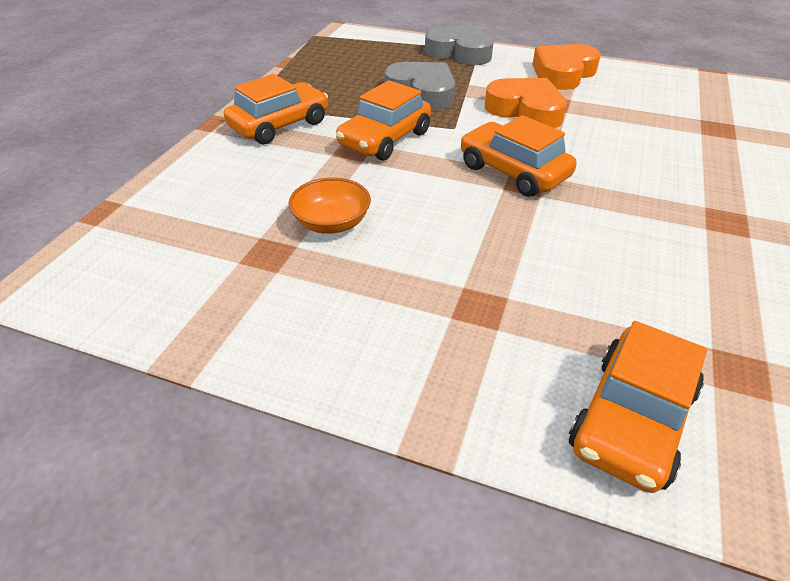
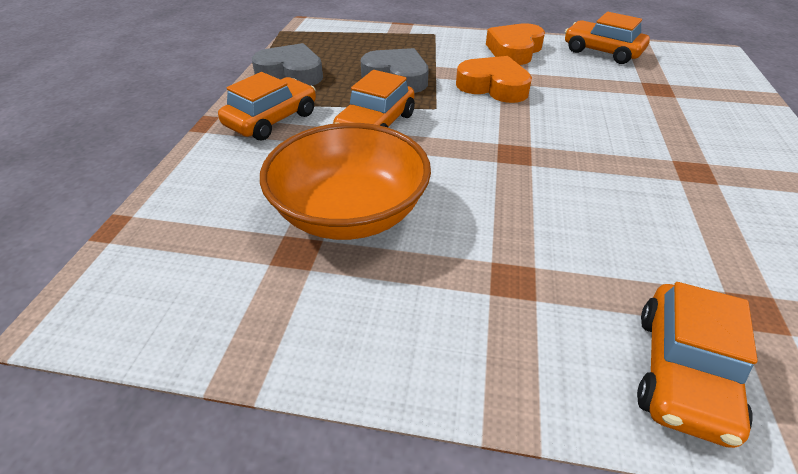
camera: 10 degrees left, 0 degrees up
(331, 223) = (350, 212): orange bowl -> orange bowl, size x2.05
(459, 52) = (419, 38): grey heart -> grey heart (291, 73)
(513, 171) = (501, 144): orange car -> orange car (602, 52)

